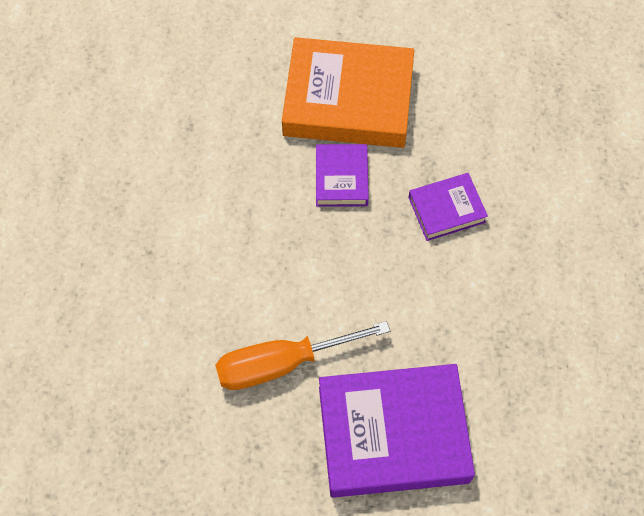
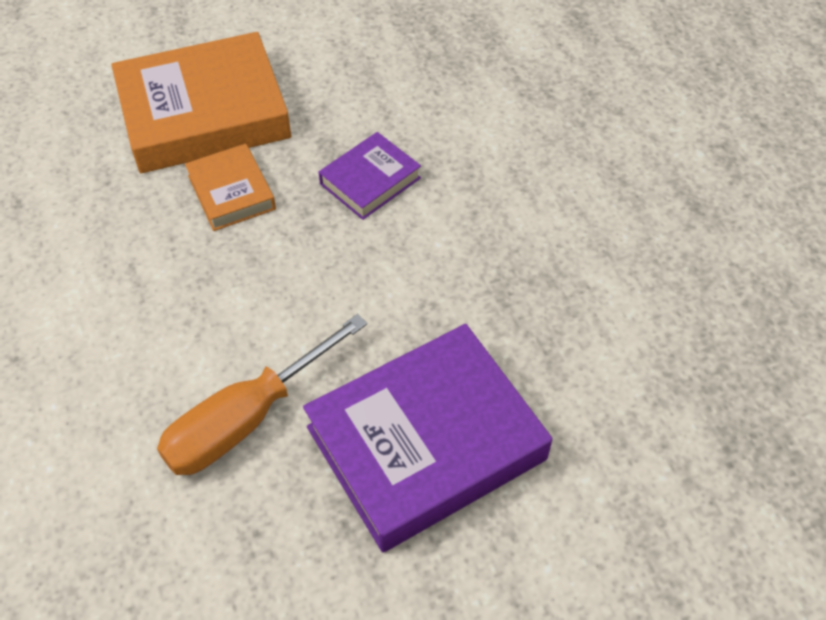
camera: 25 degrees left, 10 degrees down
(341, 178) = (231, 192): purple book -> orange book

